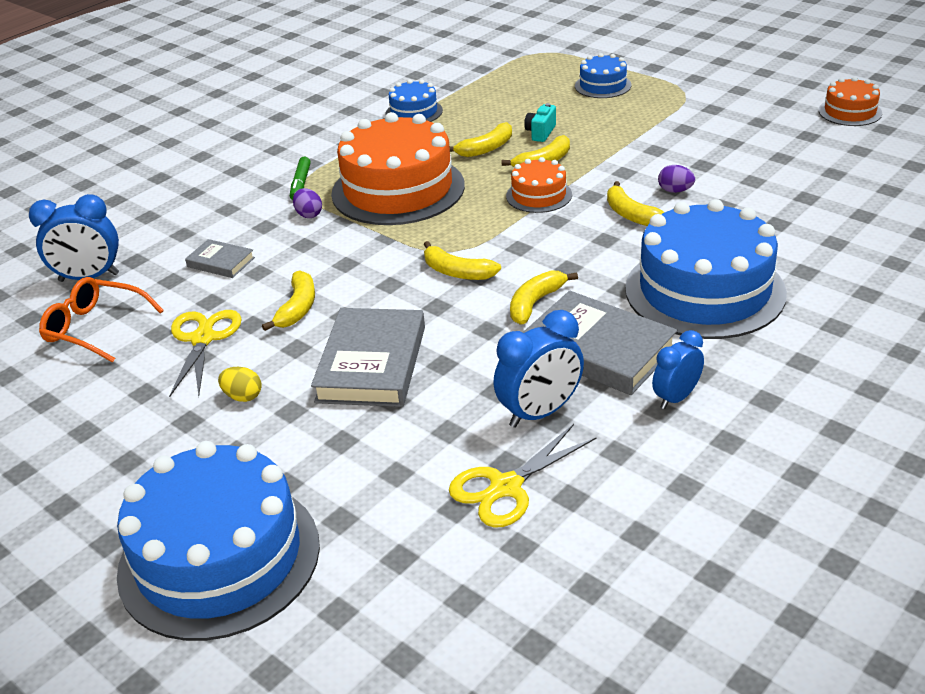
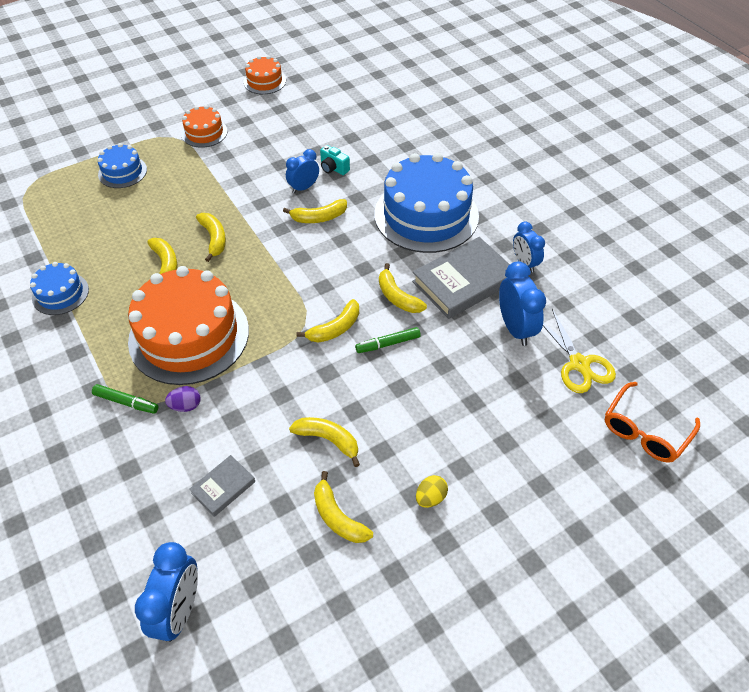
camera: 75 degrees left, 15 degrees up
(95, 328) = (275, 609): orange glasses -> orange glasses (645, 431)
(203, 339) = (338, 517): yellow scissors -> yellow banana
(219, 558) = (605, 538): blue cake -> none
(371, 364) = (425, 406): grey book -> none
(454, 314) = (388, 344): none -> green marker
(539, 195) = (260, 255): orange cake -> orange cake (204, 133)
(540, 133) = (167, 227): turquoise camera -> turquoise camera (333, 168)
(675, 191) = (303, 187): purple egg -> blue clock

